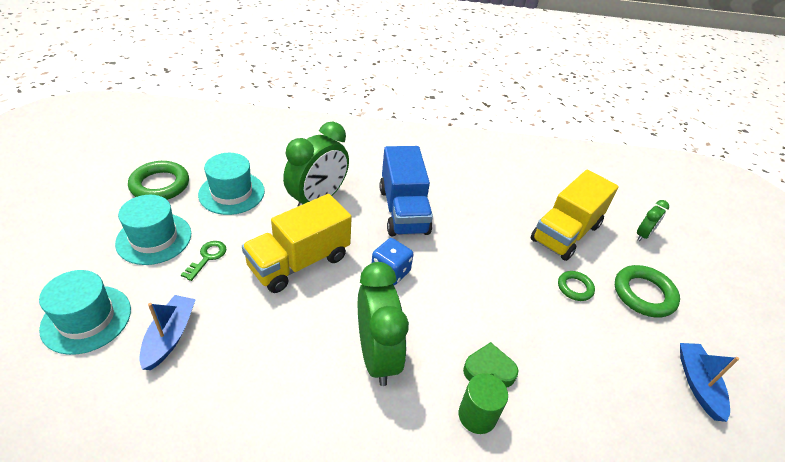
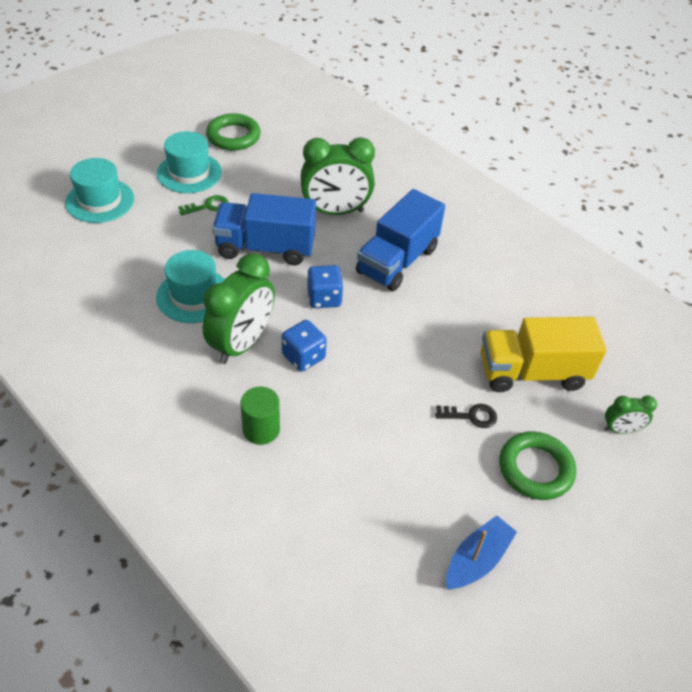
camera: 45 degrees right, 5 degrees up
(170, 336) = (132, 242): blue boat -> none
(231, 193) = (276, 169): turquoise hat -> turquoise hat (194, 296)
(299, 262) = (265, 248): yellow truck -> blue truck
(432, 329) = (303, 357): none -> blue dice
(489, 370) = (309, 411): green heart -> none
(575, 288) = (471, 416): green ring -> black key

